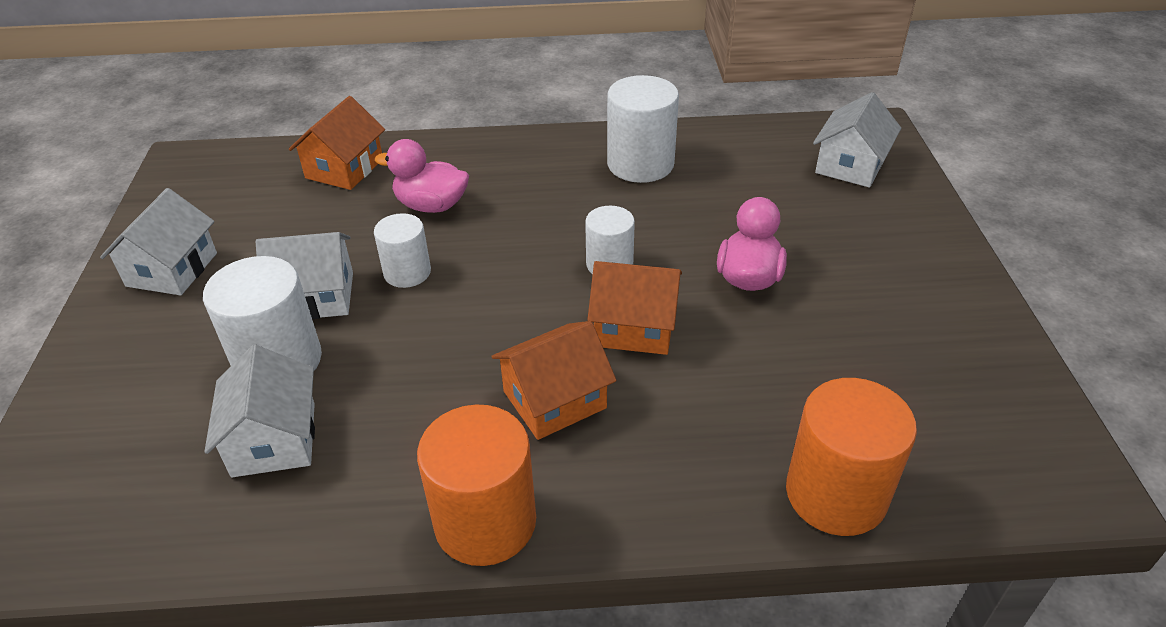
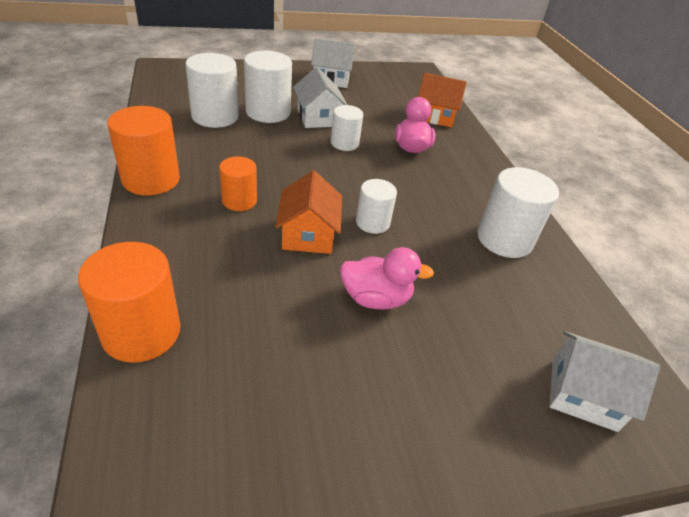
camera: 75 degrees right, 0 degrees up
(274, 439) = (215, 116): white house -> white cylinder
(554, 399) = (239, 201): orange house -> orange cylinder

